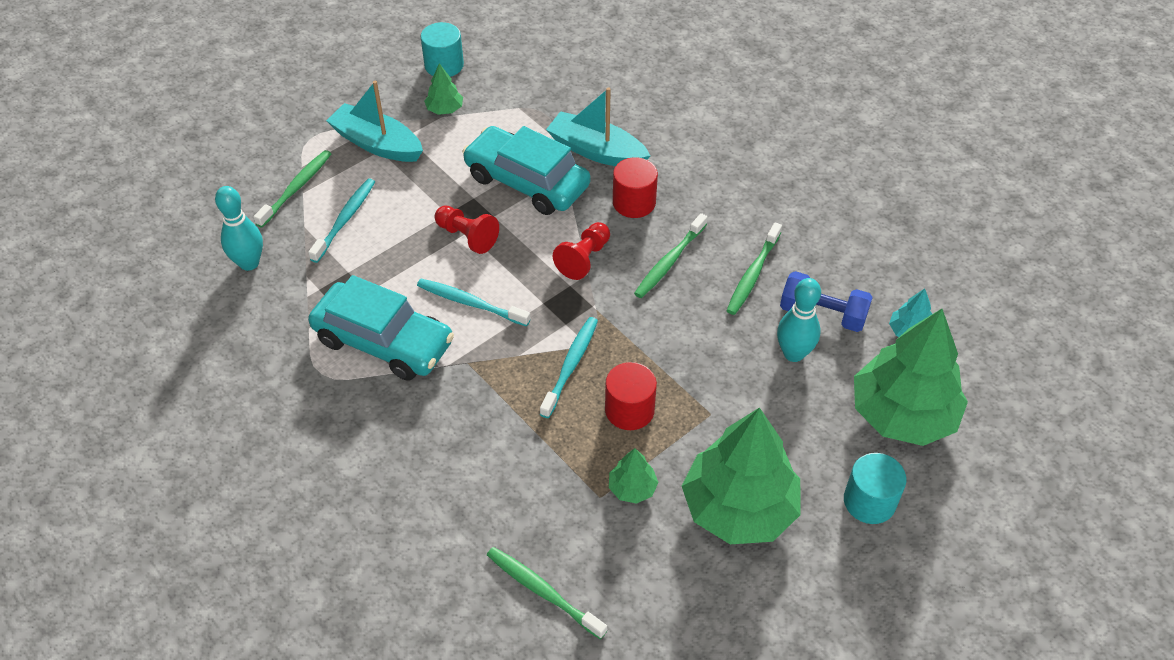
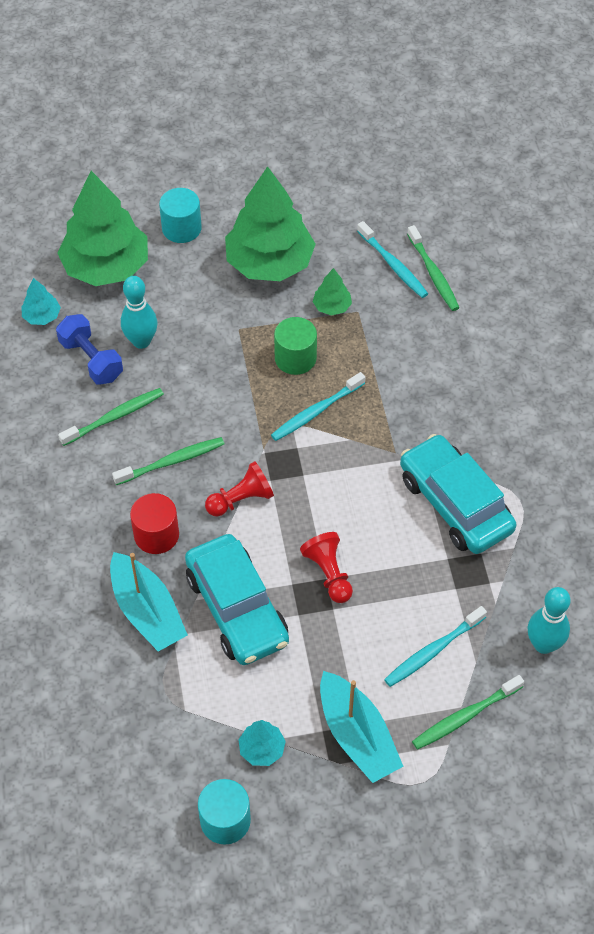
camera: 150 degrees left, 5 degrees up
(445, 109) = (262, 749): green tree -> turquoise tree
(470, 303) = (363, 504): turquoise toothbrush -> turquoise toothbrush (393, 265)
(629, 410) = (295, 358): red cylinder -> green cylinder

